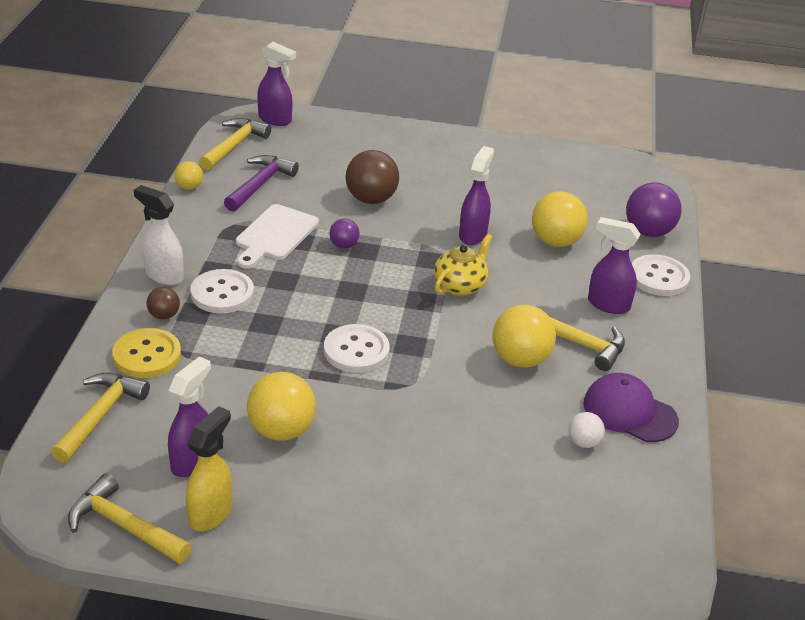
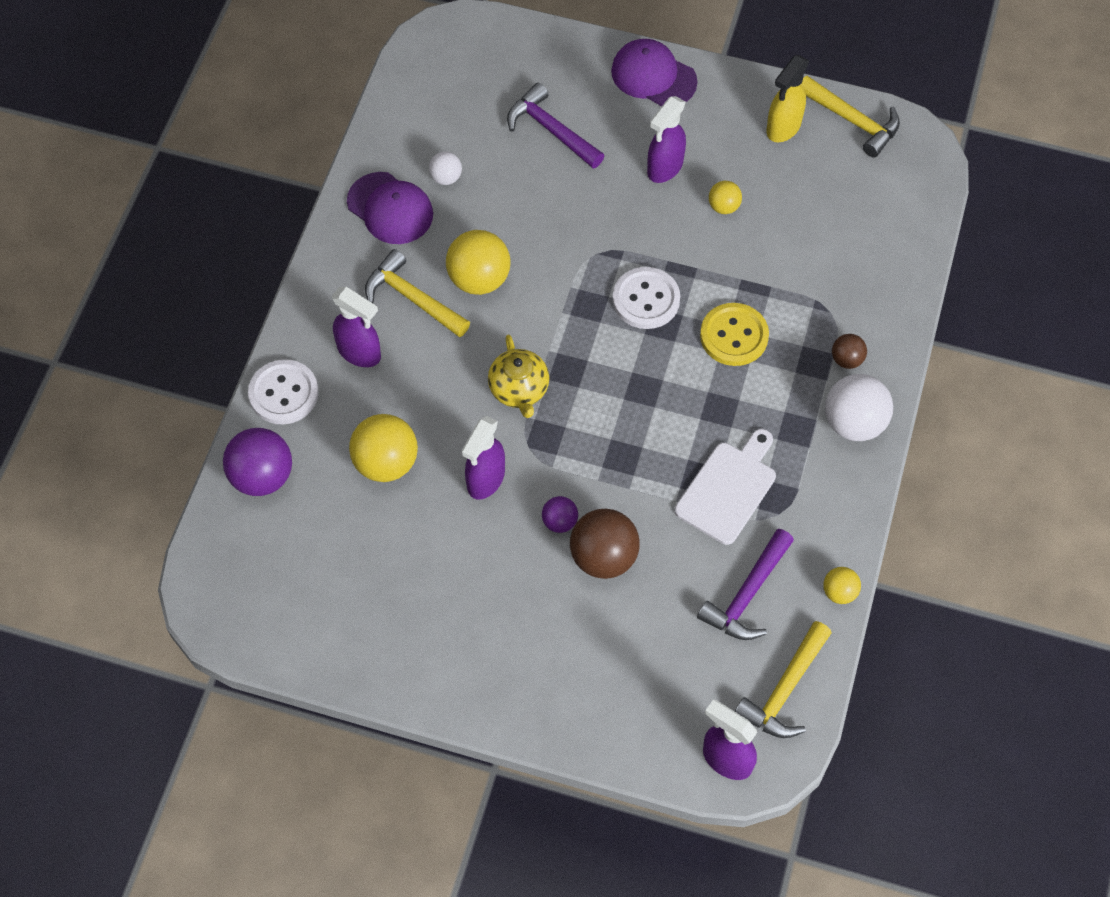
camera: 170 degrees left, 25 degrees up
(100, 415) = (891, 233): yellow hammer -> none
(147, 355) = (857, 304): yellow button -> yellow button (734, 336)
(163, 275) = (854, 423): white spray bottle -> white ball
(192, 461) = (802, 179): purple spray bottle -> purple spray bottle (664, 168)
(222, 293) = (786, 390): white button -> none
(281, 430) = (723, 206): yellow ball -> yellow ball, size x0.53
(344, 245) = (646, 466): purple ball -> purple ball (559, 522)
(372, 564) = (653, 76): none -> purple cap
(460, 286) = (519, 390): yellow teapot -> yellow teapot turned 60 degrees counterclockwise
(483, 496) = (551, 130): none -> purple hammer

